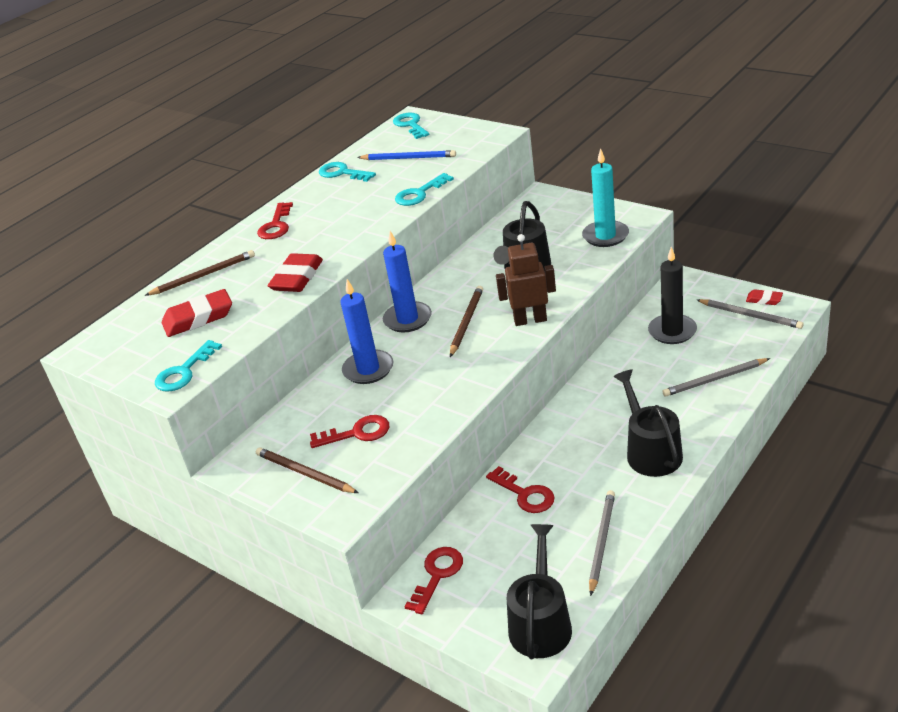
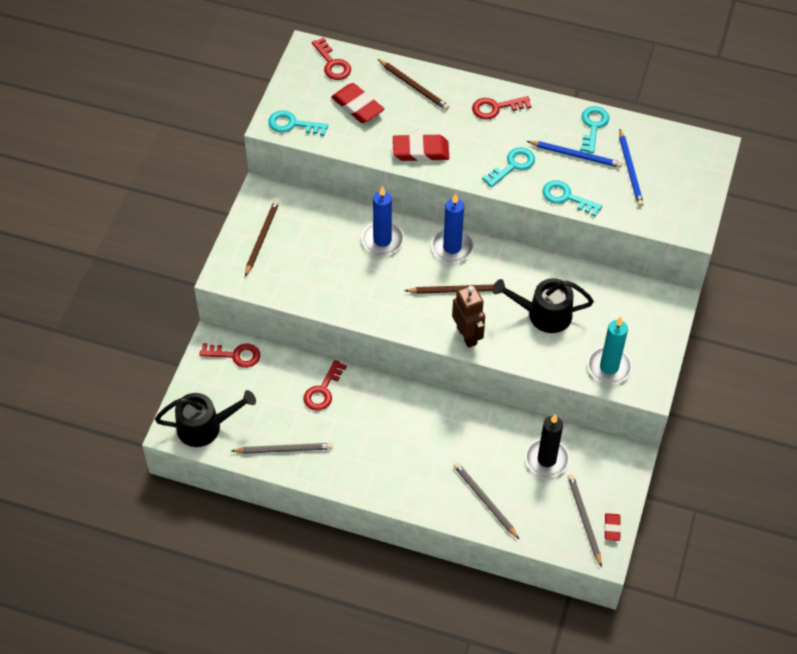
camera: 65 degrees right, 20 degrees up
(357, 433) = (308, 256): red key -> red key (332, 63)
(371, 185) = (576, 155): none -> blue pencil
(410, 125) = (697, 152): turquoise key -> turquoise key (512, 165)
(651, 451) = (385, 466): black watering can -> none
(750, 315) = (584, 519): grey pencil -> grey pencil turned 150 degrees clockwise

